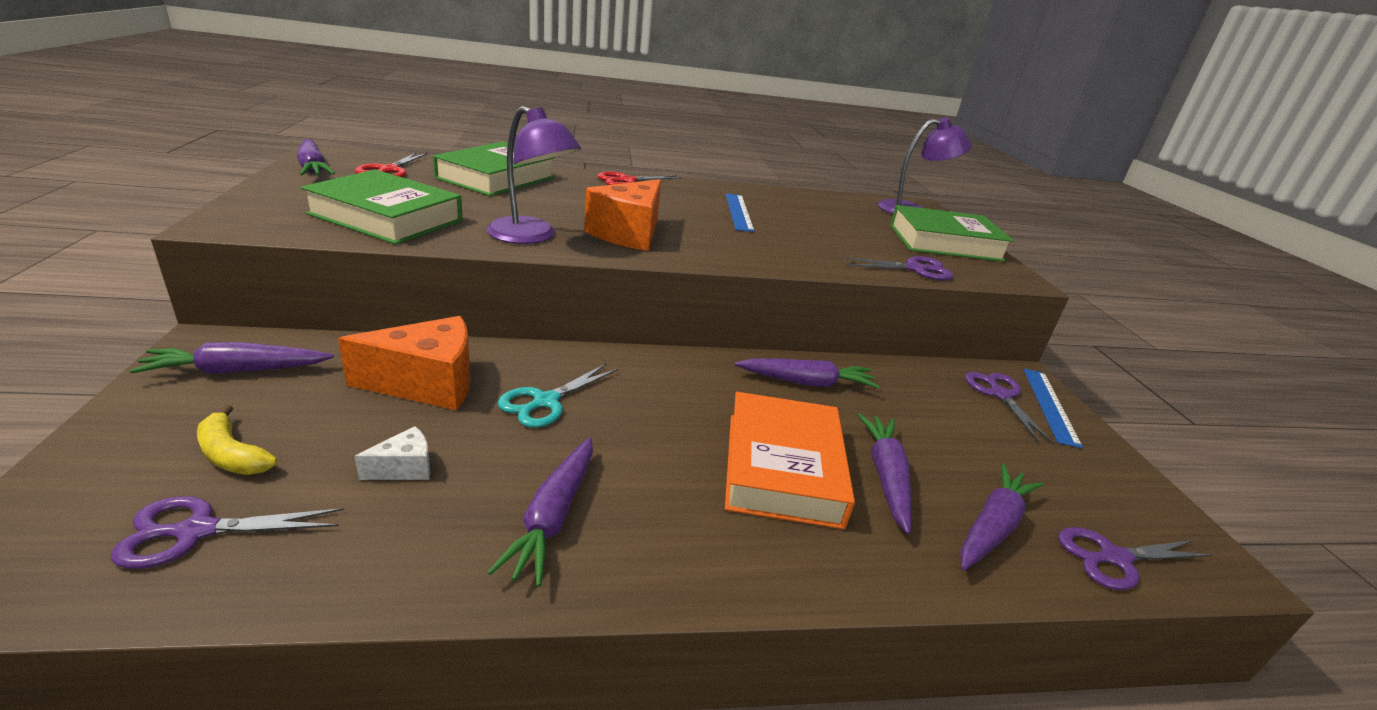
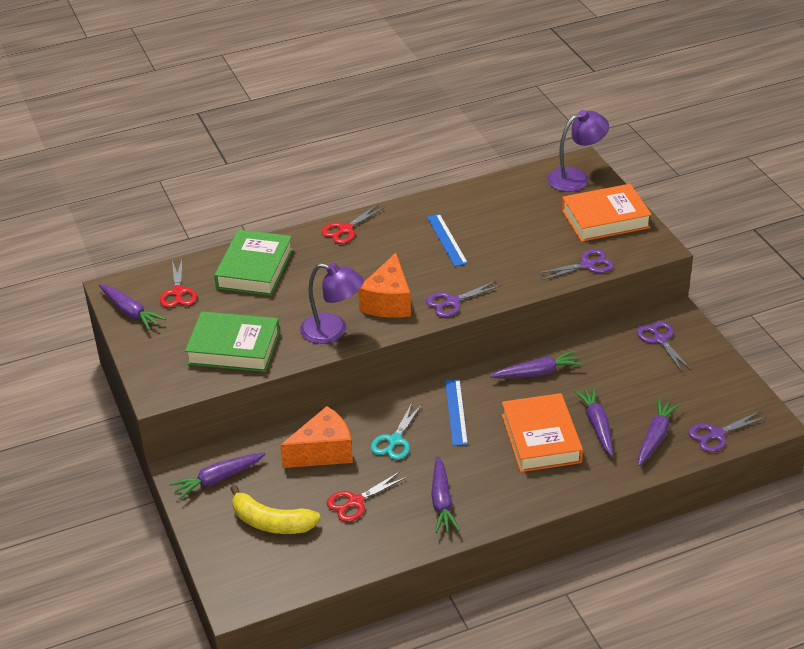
camera: 10 degrees left, 10 degrees up
(197, 531) = (297, 557): purple scissors -> purple scissors (452, 302)
(232, 455) = (271, 522): yellow banana -> yellow banana, size x1.62
(404, 468) = (356, 502): white cheese -> red scissors
(944, 242) = (605, 219): green book -> orange book
(1050, 405) = (692, 337): blue ruler -> blue ruler (456, 412)

